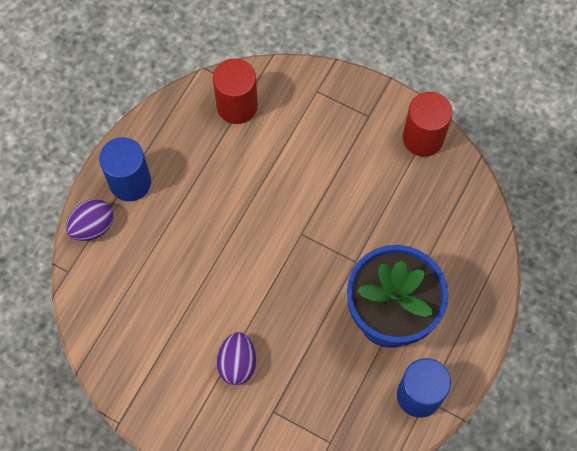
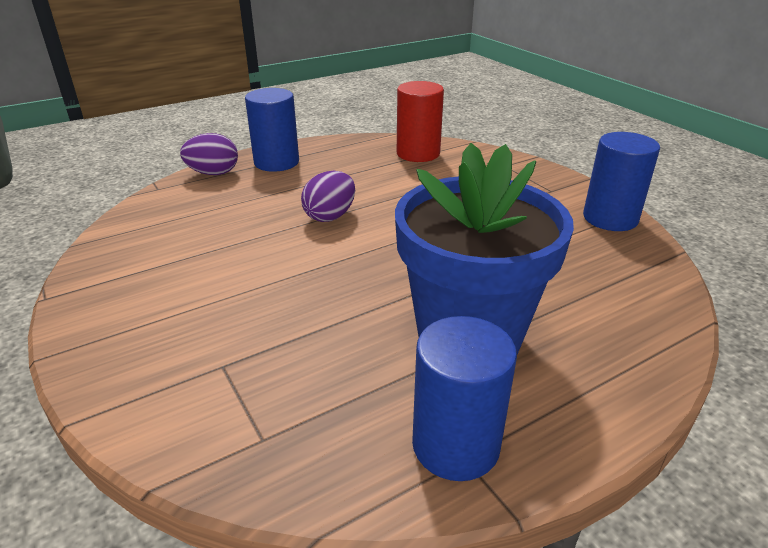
camera: 30 degrees right, 35 degrees down
(237, 363) = (231, 303): purple egg -> purple egg (330, 216)
(423, 138) = (610, 218): red cylinder -> blue cylinder

